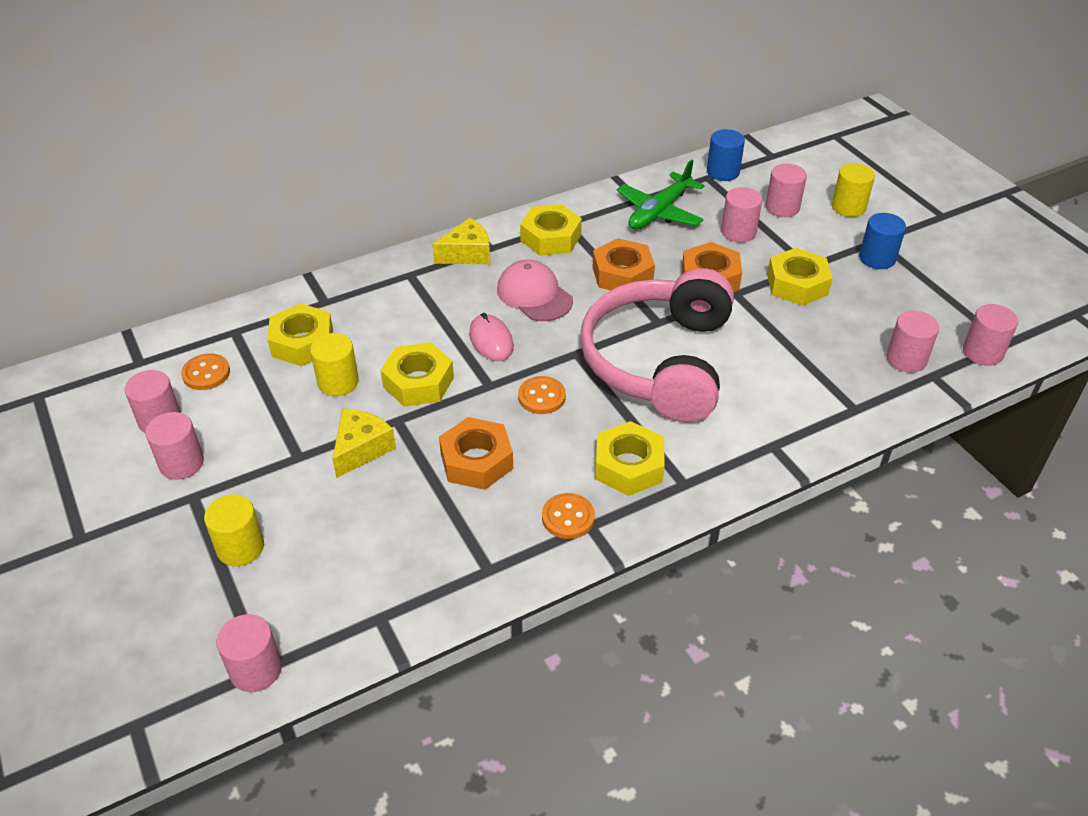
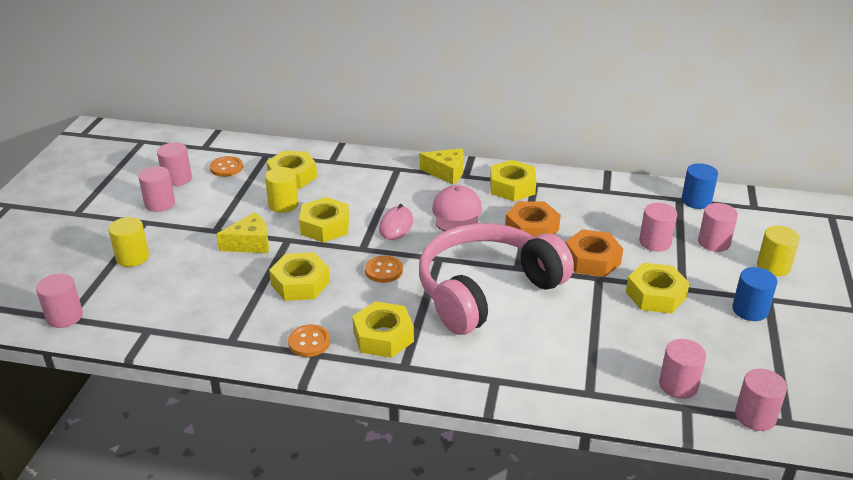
camera: 40 degrees right, 10 degrees down
(476, 461) = (300, 283): orange nut -> yellow nut
(659, 212) = (610, 204): green plane -> none

